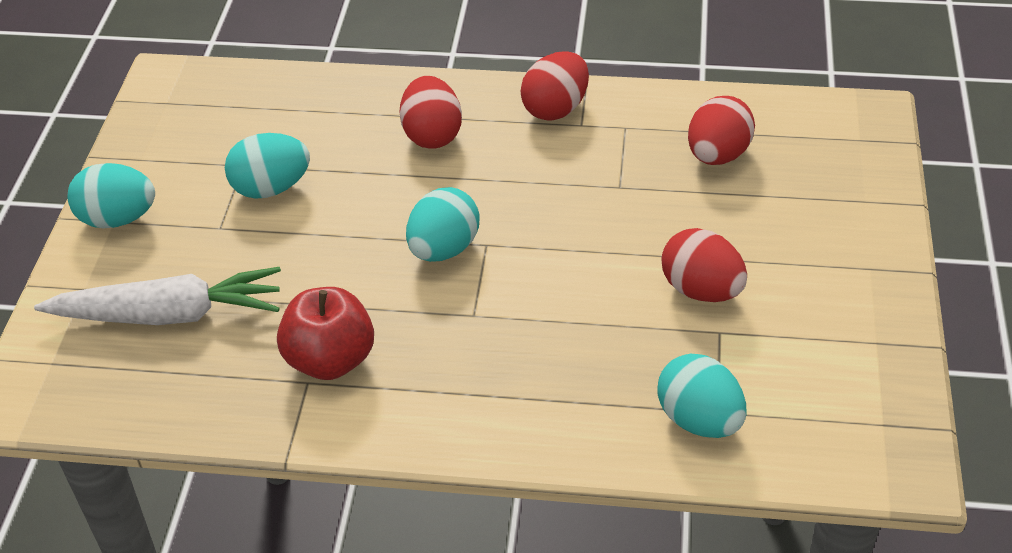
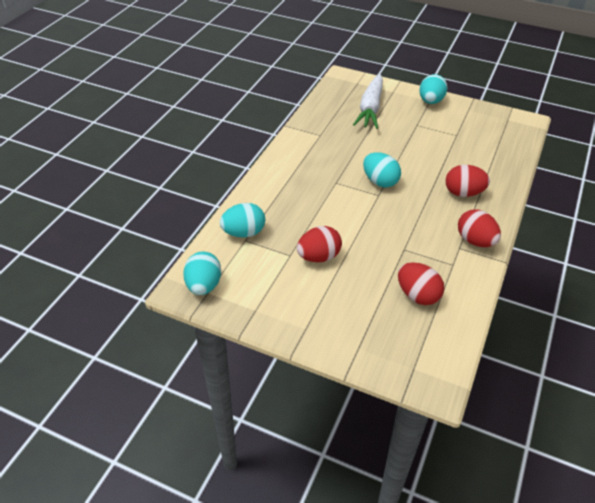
camera: 105 degrees right, 0 degrees up
(271, 188) = (438, 140): turquoise egg -> turquoise egg (204, 285)
(330, 360) = (328, 141): red apple -> none

